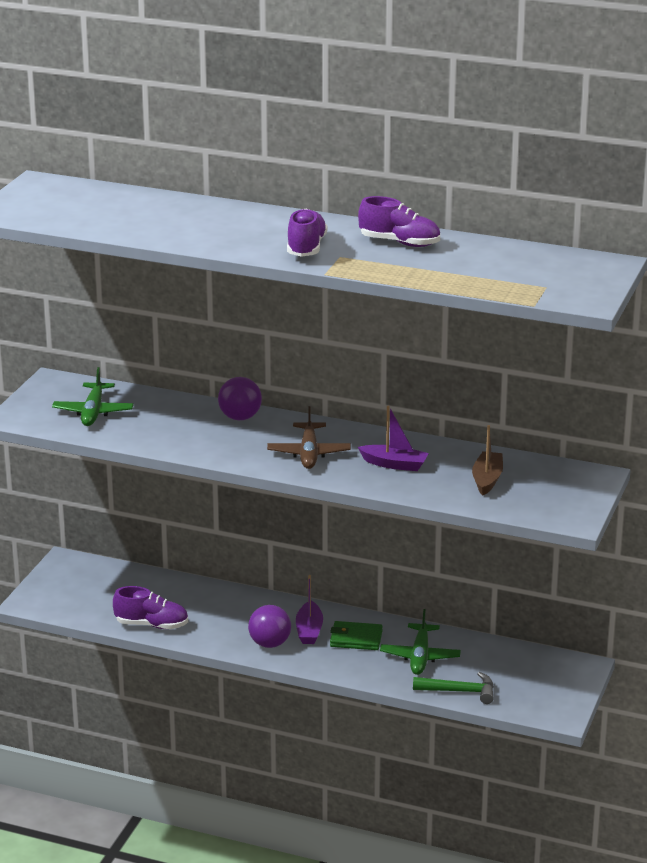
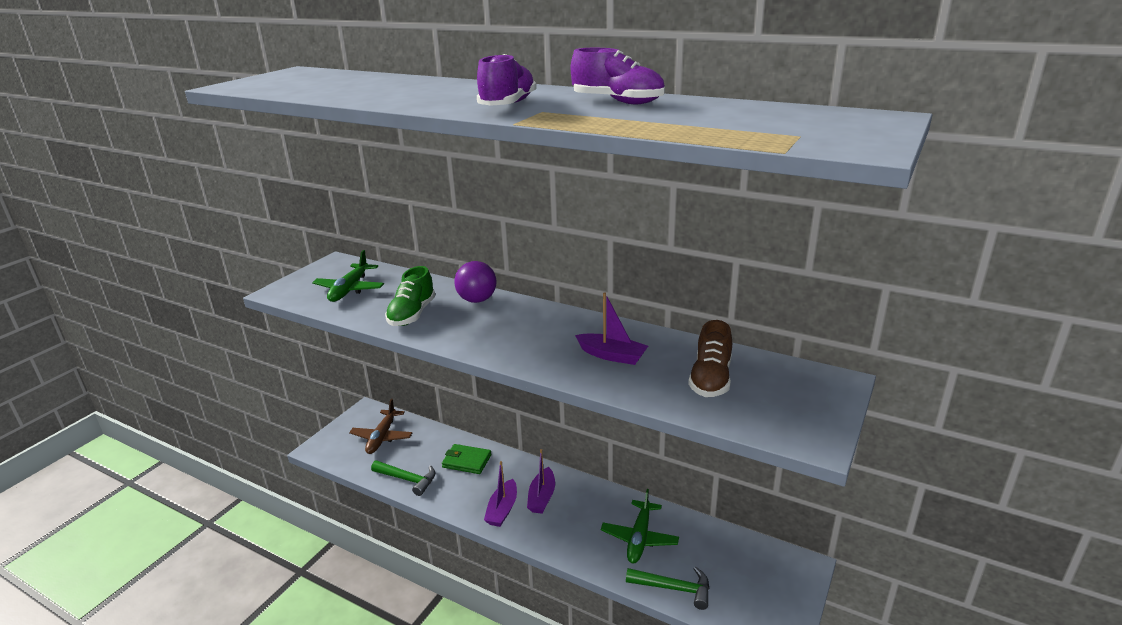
camera: 10 degrees right, 0 degrees up
(152, 625) = (407, 479): purple shoe -> green hammer
(179, 435) = (412, 314): none -> green shoe
(270, 644) = (502, 510): purple ball -> purple boat
(309, 453) = (528, 339): brown plane -> brown plane (382, 437)
(356, 639) = (582, 511): green wallet -> green wallet (467, 461)
(487, 479) = (710, 379): brown boat -> brown shoe

